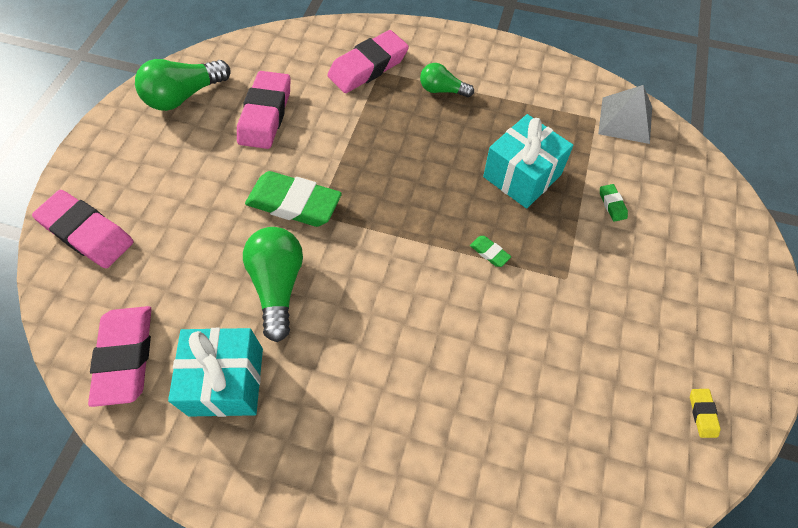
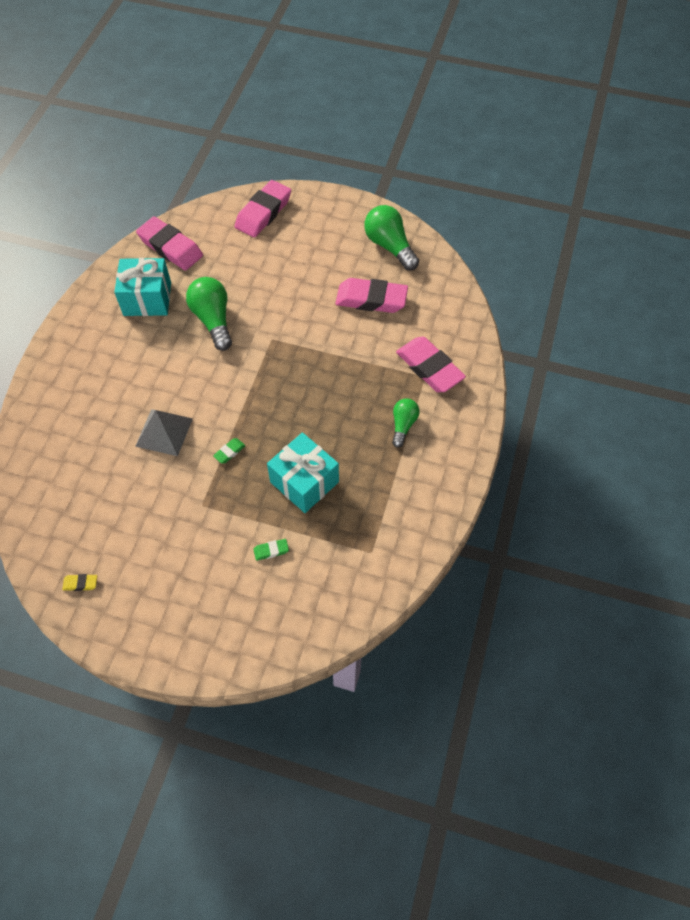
camera: 90 degrees right, 0 degrees up
(126, 357) = (170, 247): pink eraser -> pink eraser turned 45 degrees clockwise
(278, 285) = (213, 320): green light bulb -> green light bulb turned 105 degrees counterclockwise
(294, 203) = (282, 324): green eraser -> none
(625, 120) = (369, 579): grey pyramid -> grey pyramid (164, 432)

